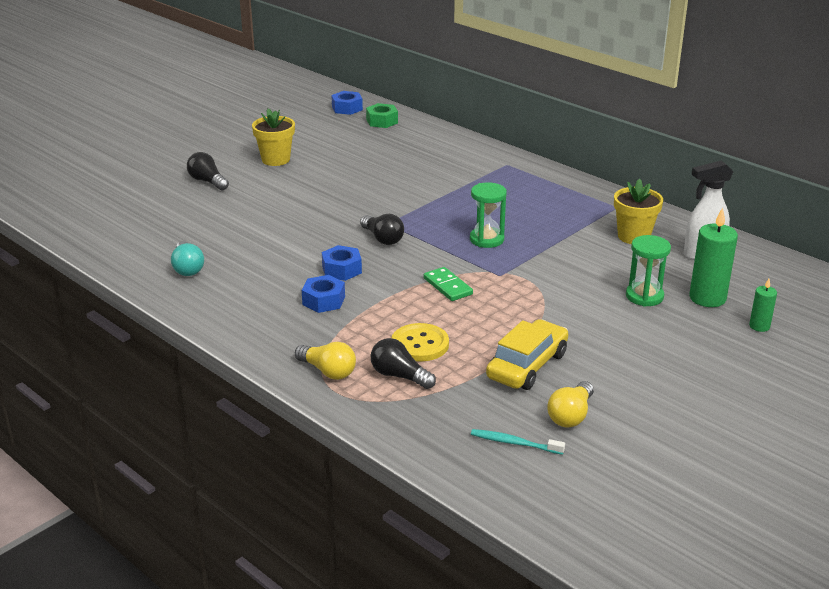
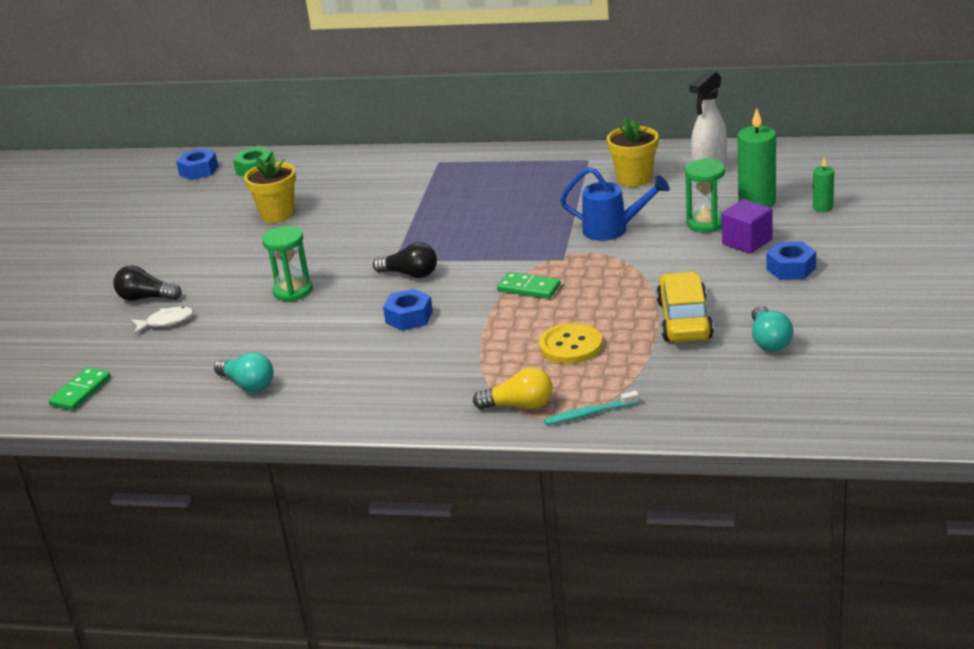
camera: 30 degrees left, 0 degrees up
(95, 226) = (80, 391): none -> green domino
(198, 203) = (166, 322): none -> white fish
(276, 159) = (192, 248): yellow flower pot -> yellow flower pot (277, 214)
(323, 300) = (430, 351): blue nut -> blue nut (791, 268)
(399, 376) = (588, 379): black light bulb -> none
(486, 239) = (509, 234): green hourglass -> green hourglass (293, 291)
(514, 443) = (753, 382): turquoise toothbrush -> turquoise toothbrush (589, 413)
(566, 269) = (613, 230): none -> blue watering can
(571, 415) = (769, 341): yellow light bulb -> turquoise light bulb
(657, 326) = (747, 242): none -> purple cube

